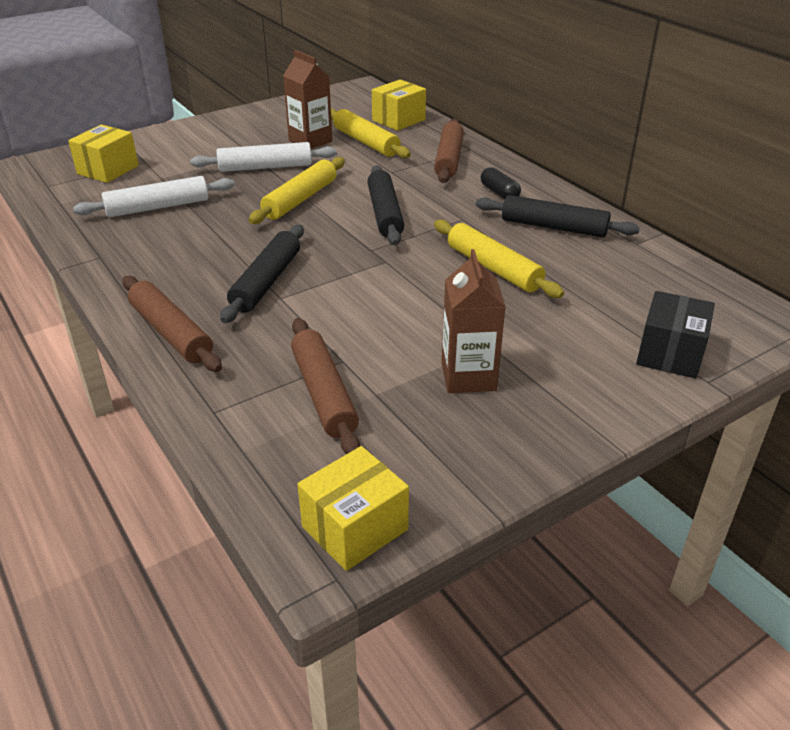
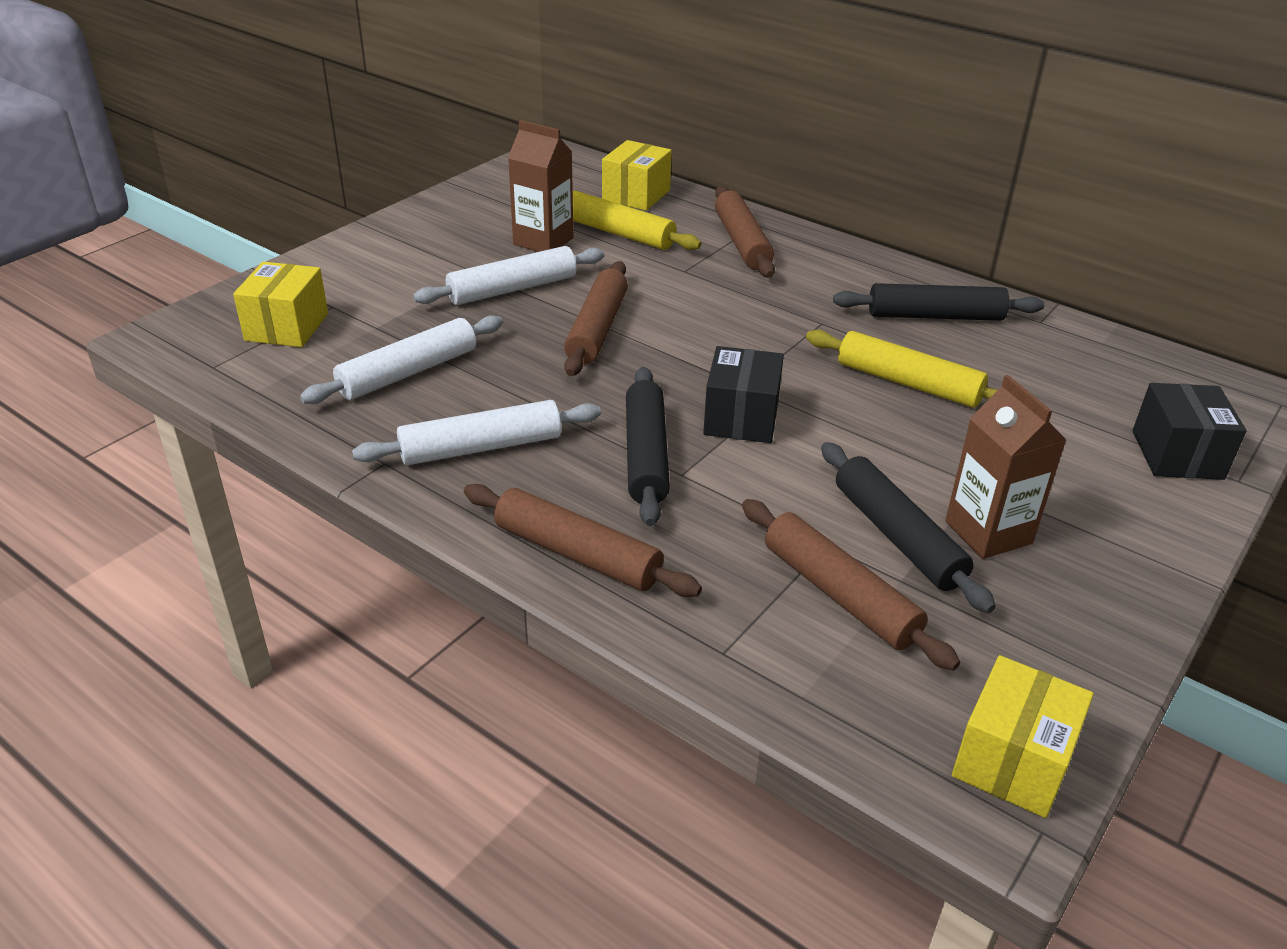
camera: 20 degrees left, 0 degrees up
(165, 258) = (481, 447): none -> white rolling pin
(300, 199) = (597, 329): yellow rolling pin -> brown rolling pin
(351, 270) = (741, 418): none -> black box
(385, 213) = (722, 331): black rolling pin -> black rolling pin (897, 536)
(499, 193) = (838, 280): black capsule -> none

